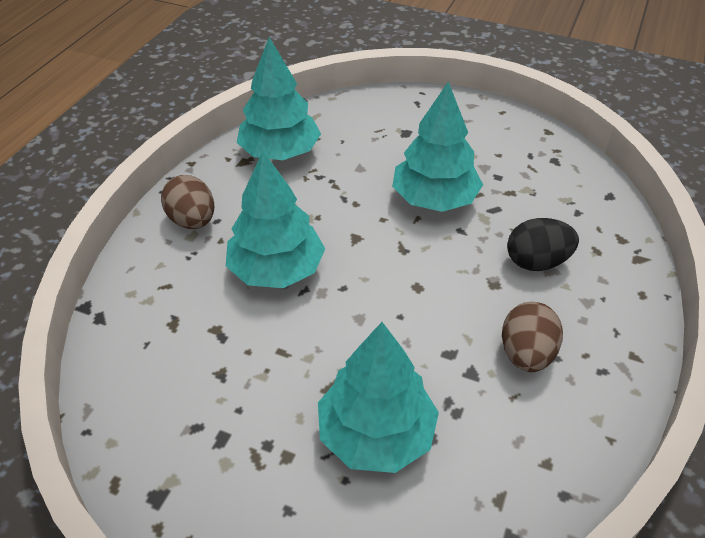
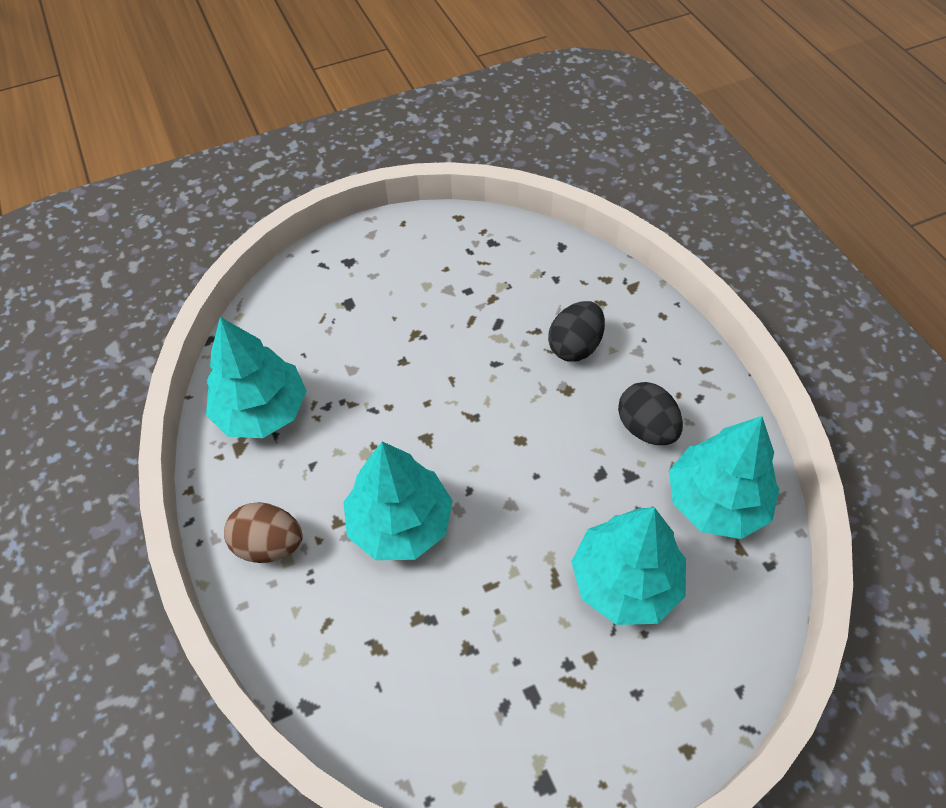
camera: 45 degrees left, 10 degrees up
(434, 199) = (445, 351): turquoise tree -> turquoise tree (716, 501)
(526, 354) = (646, 428): brown egg -> black egg

